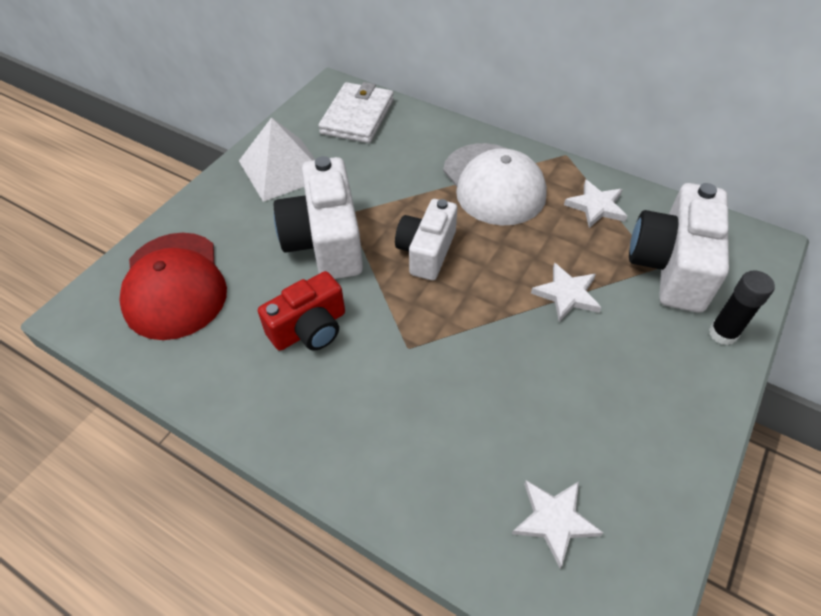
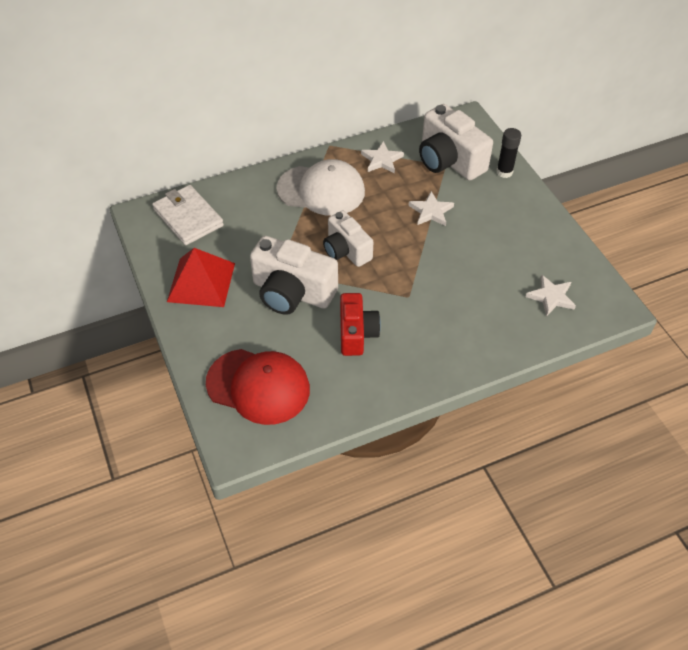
camera: 55 degrees left, 0 degrees up
(282, 169) = (201, 282): white pyramid -> red pyramid

